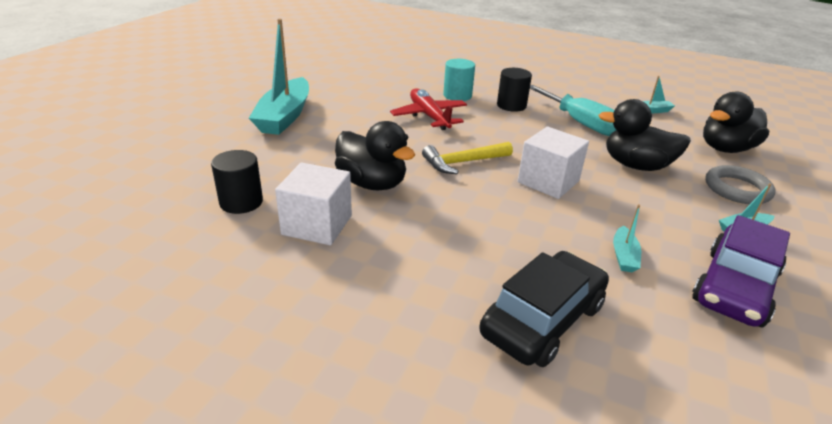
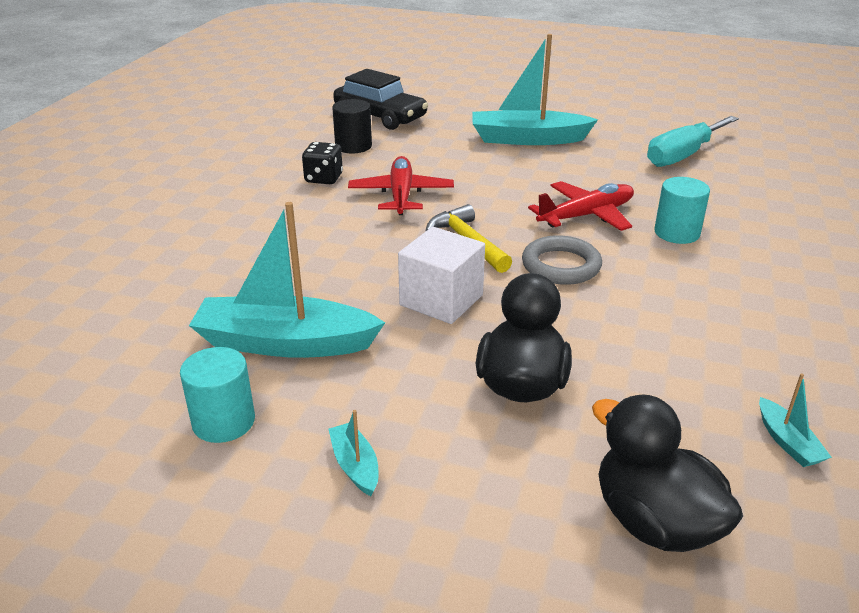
camera: 85 degrees right, 0 degrees up
(317, 225) = (323, 178): white cube -> black dice
(372, 183) = (401, 195): black duck -> red plane
(511, 105) = (676, 277): black cylinder -> none
(542, 319) = (189, 285): black car -> black car (380, 116)
(580, 123) = (654, 342): turquoise screwdriver -> turquoise screwdriver (683, 155)
(624, 256) = (285, 343): turquoise boat -> turquoise boat, size x2.31
(735, 287) = (223, 421): purple car -> turquoise cylinder
(737, 189) = (482, 493): grey ring -> grey ring (561, 266)

